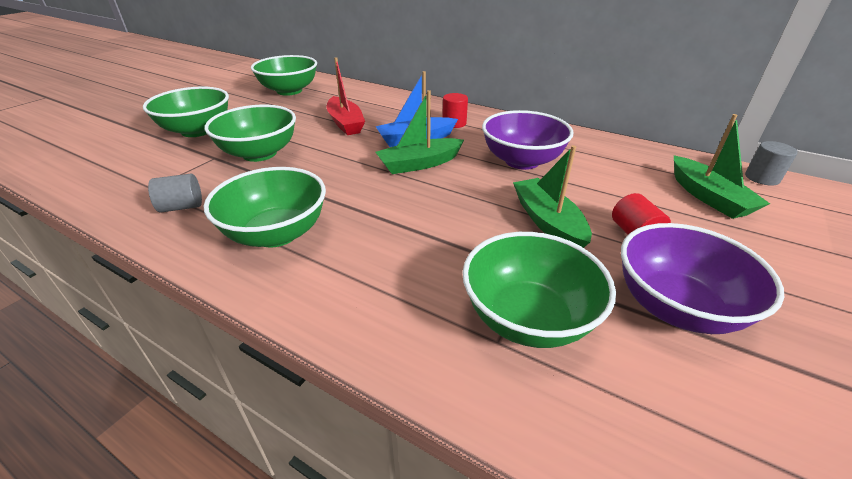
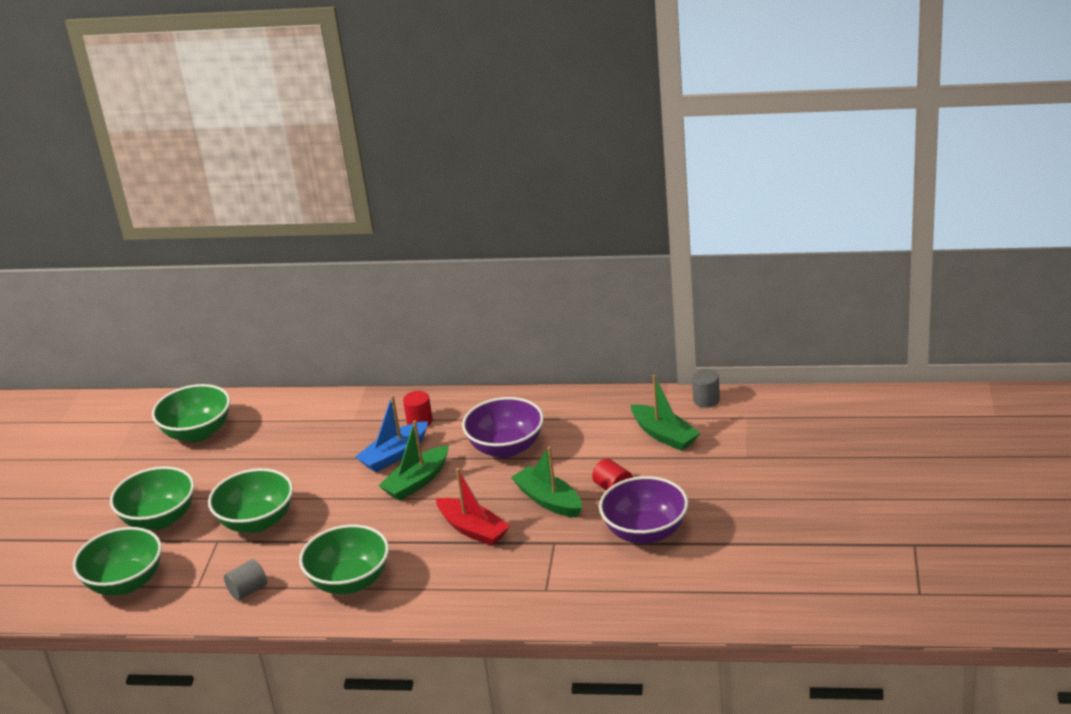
camera: 20 degrees left, 5 degrees down
(345, 123) = (308, 458): red boat -> red boat (473, 529)
(528, 318) = (558, 571): green bowl -> green bowl (125, 583)

